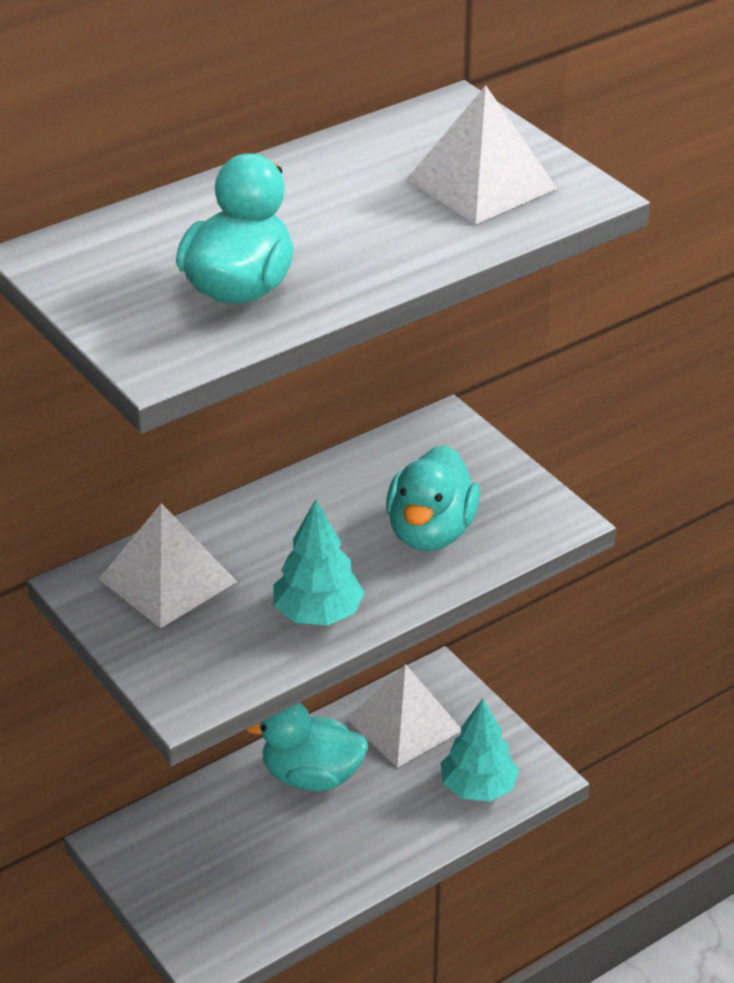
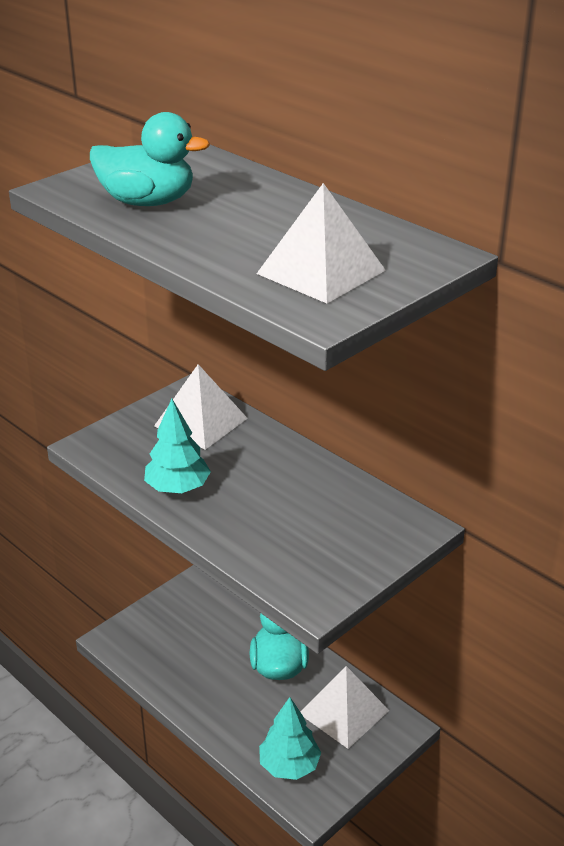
camera: 80 degrees right, 5 degrees down
(430, 532) = (280, 532): turquoise duck -> none

